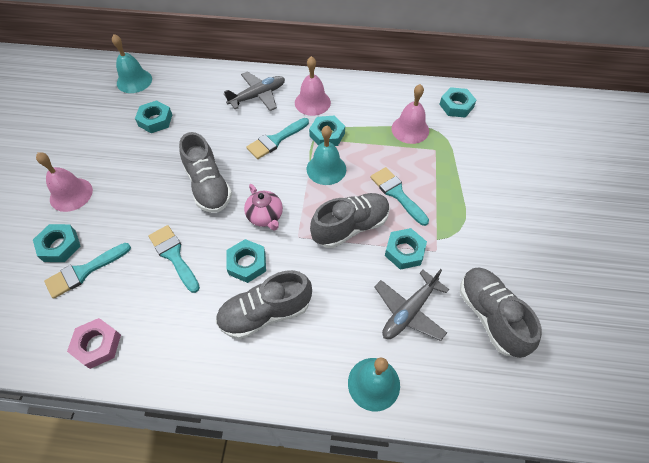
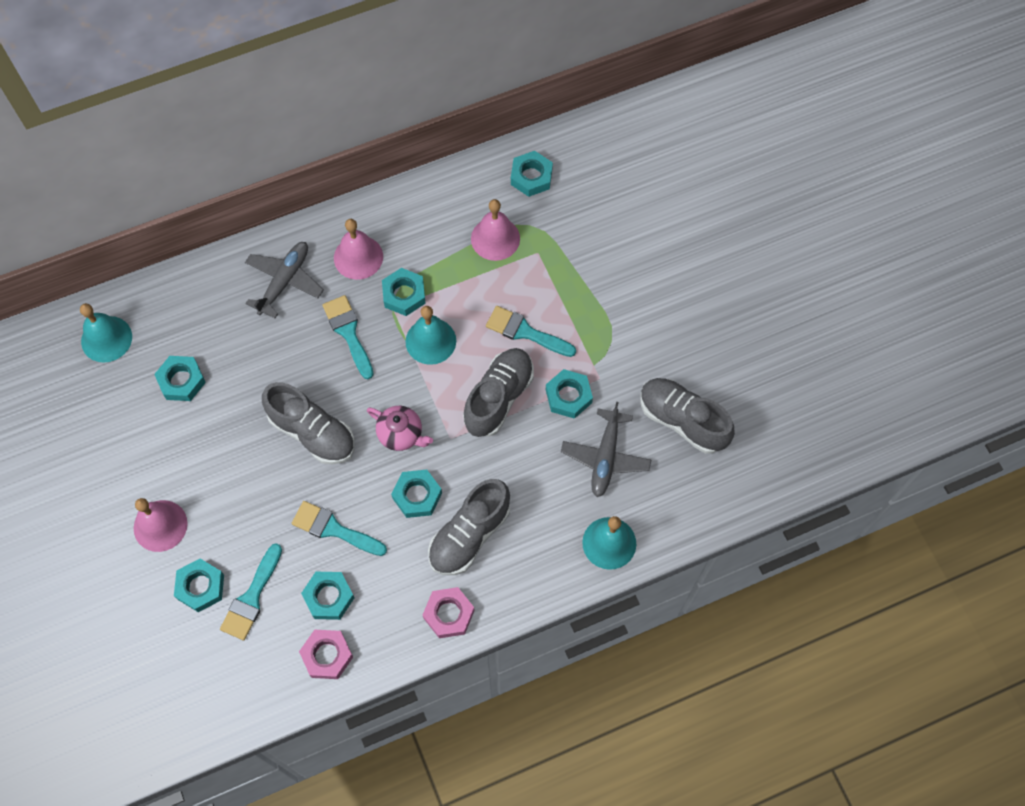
camera: 30 degrees left, 10 degrees up
(133, 301) = (328, 597): none -> turquoise nut
(207, 367) = (449, 614): none -> pink nut
(275, 140) = (348, 333): turquoise brush -> turquoise brush turned 135 degrees clockwise

